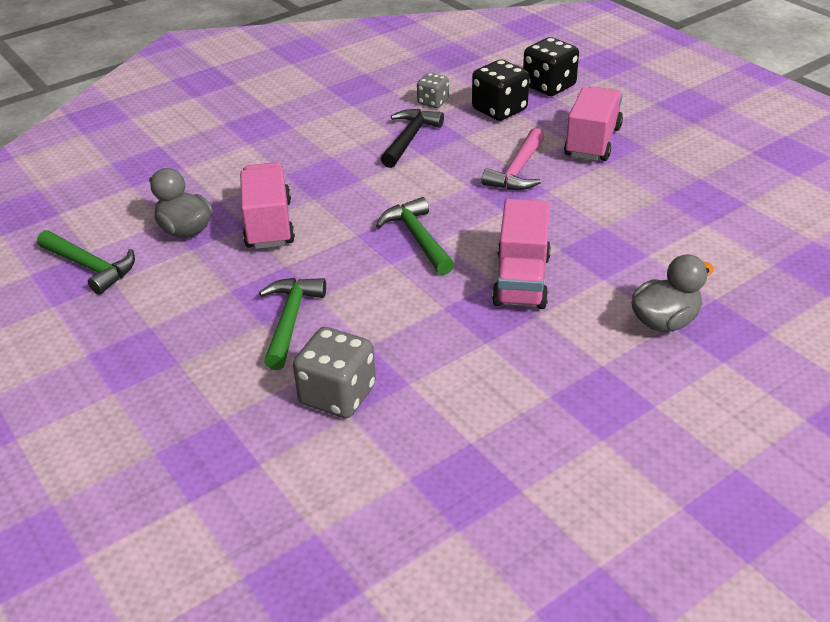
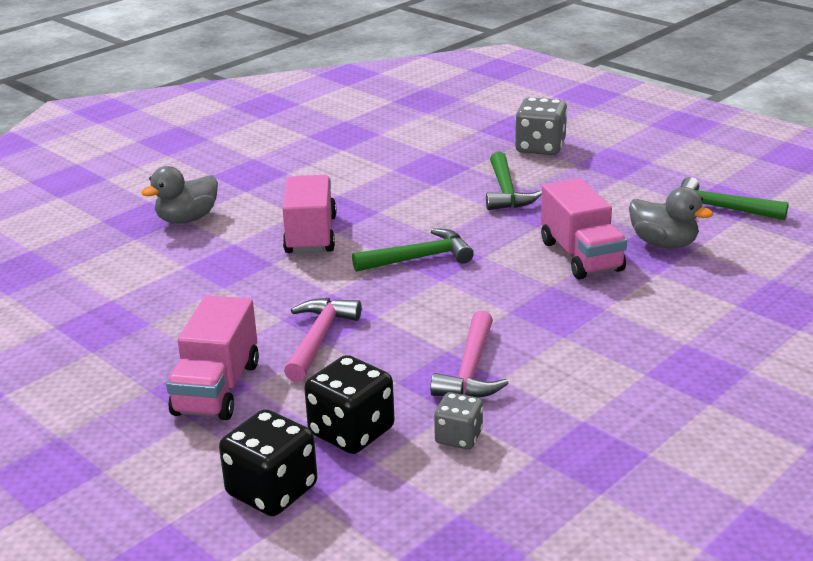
camera: 170 degrees right, 10 degrees down
(337, 395) = (443, 159): grey dice -> grey dice (540, 147)
(409, 139) = (471, 369): black hammer -> pink hammer
(418, 238) = (419, 258): green hammer -> green hammer turned 75 degrees counterclockwise

